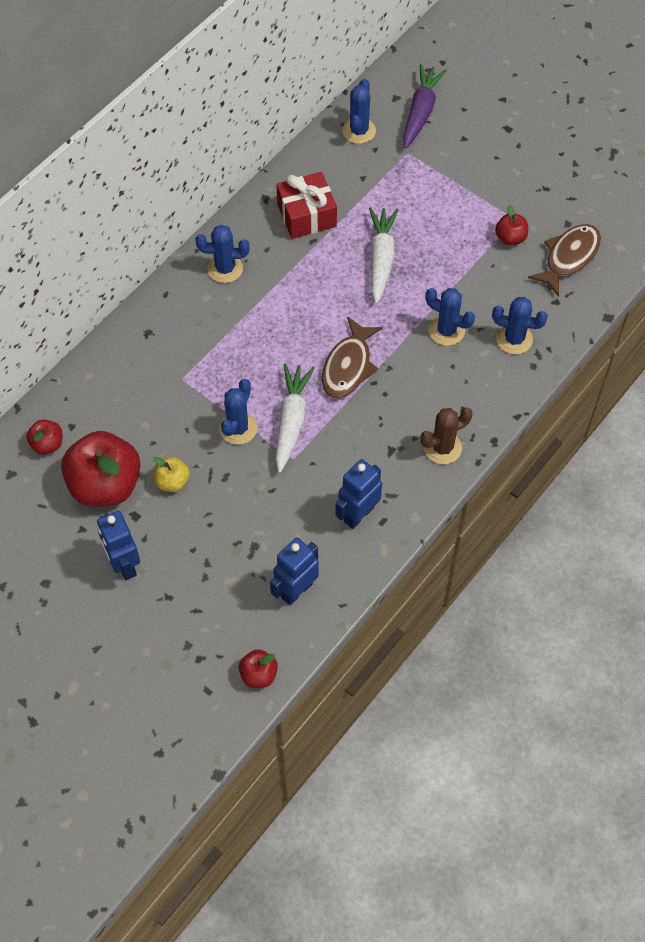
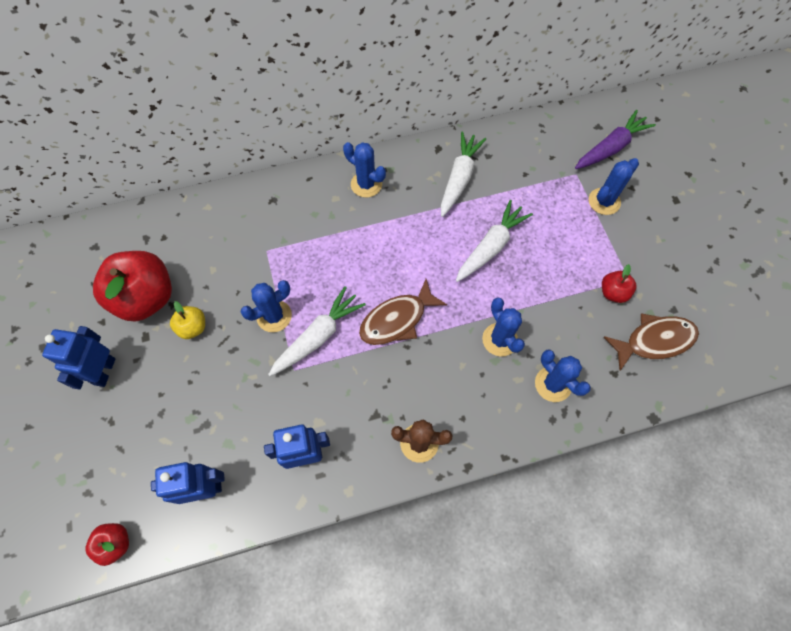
camera: 35 degrees right, 5 degrees up
(47, 444) = (136, 240): red apple -> none
(306, 215) = (459, 179): red gift -> white carrot
(359, 131) = (549, 136): blue cactus -> blue cactus (604, 201)

